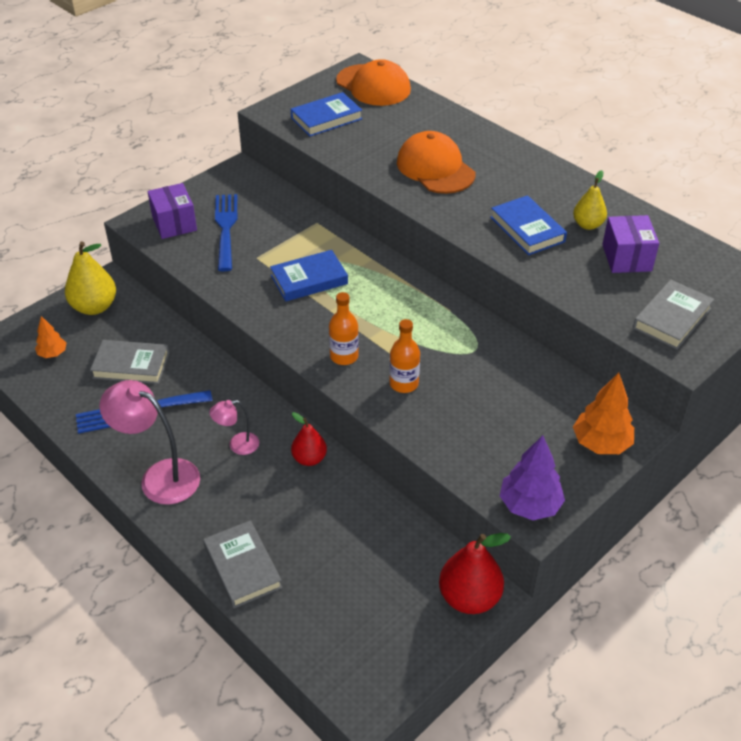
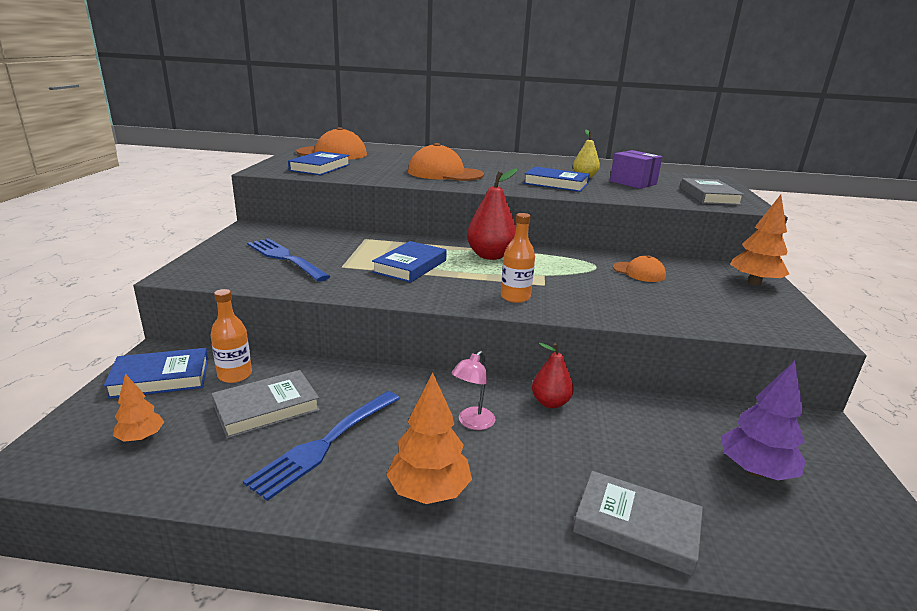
camera: 40 degrees left, 20 degrees down
(94, 307) = (160, 378): yellow pear -> blue book
(159, 476) = (429, 491): pink lamp -> orange tree
(174, 223) = (224, 267): purple box -> none
(404, 384) = (586, 297): orange bottle -> orange bottle (235, 375)
(469, 597) = (817, 435): red pear -> red pear (490, 256)
(504, 376) = (639, 272): none -> orange cap
(530, 505) = (793, 327): purple tree -> purple tree (755, 470)

